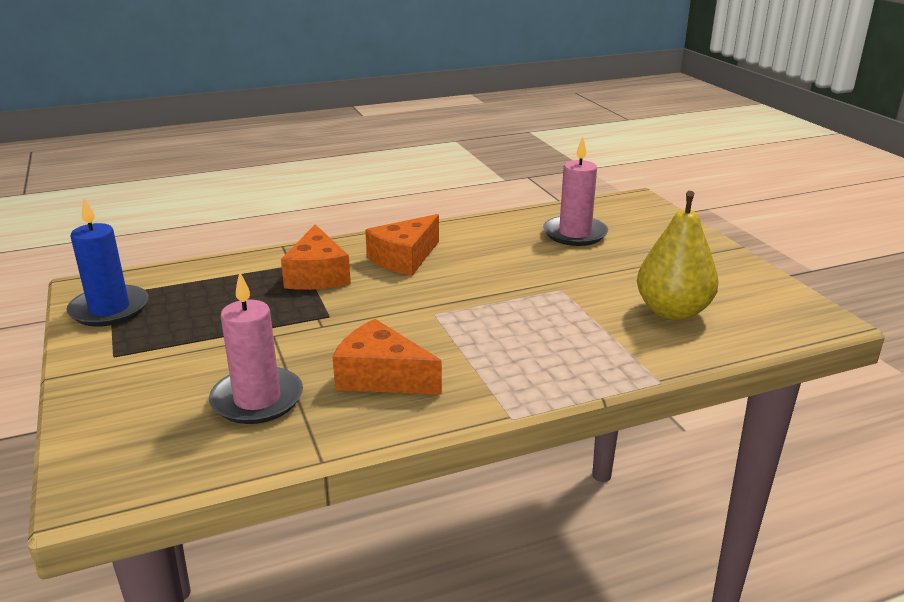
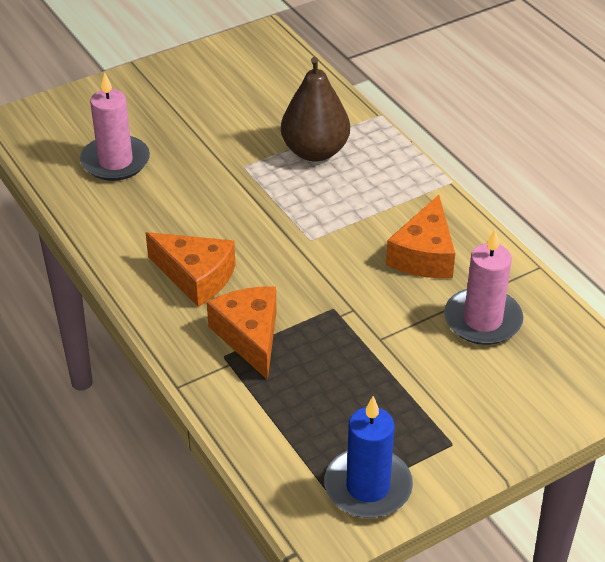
camera: 100 degrees left, 15 degrees up
(317, 275) = (249, 336): orange cheese -> orange cheese turned 90 degrees counterclockwise
(583, 329) = (315, 151): none -> brown pear
(672, 311) = (271, 105): yellow pear -> none

